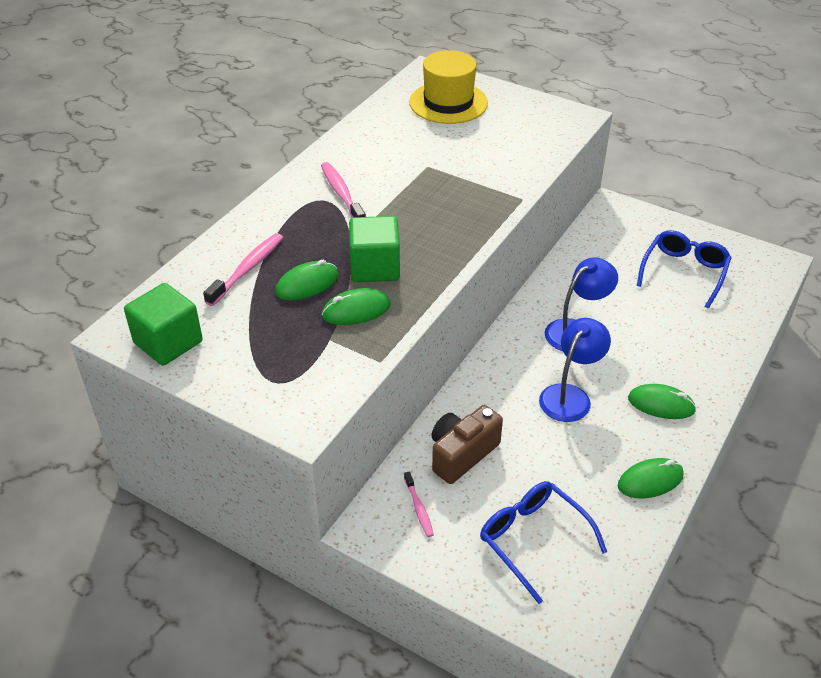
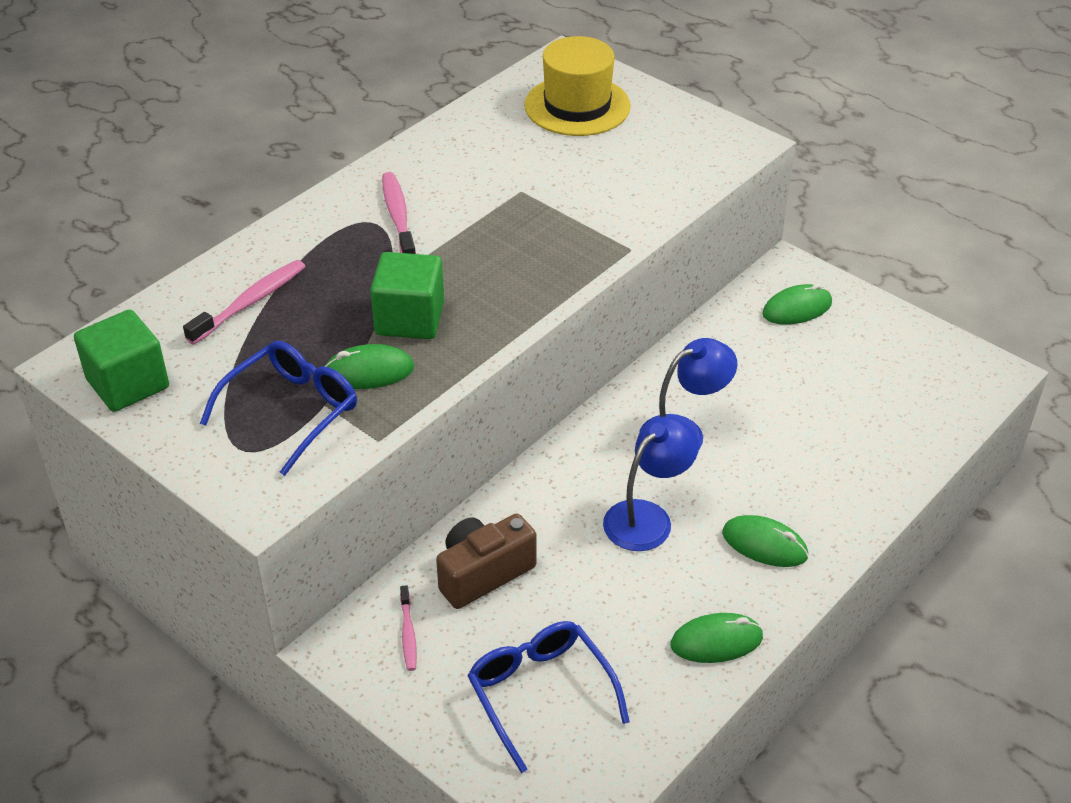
camera: 10 degrees right, 0 degrees up
(307, 284) = (318, 331): green mouse -> green mouse (797, 309)
(684, 272) = (857, 371): blue glasses -> blue glasses (291, 411)

